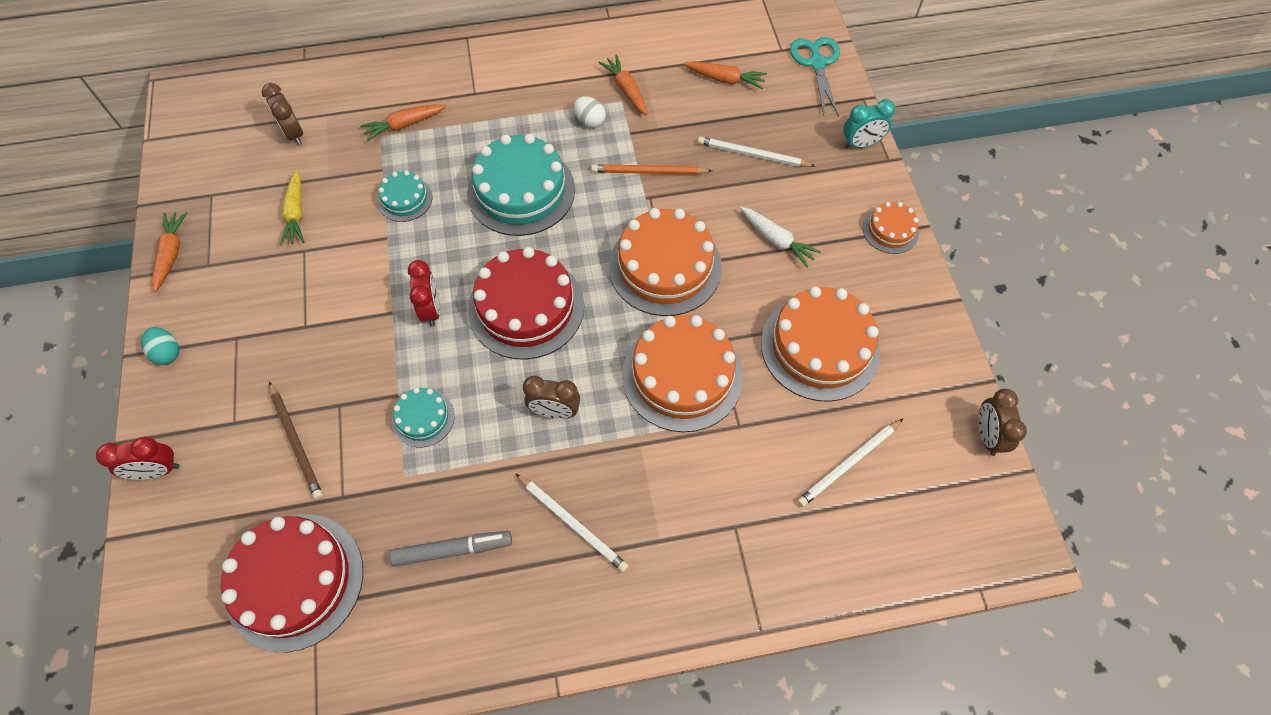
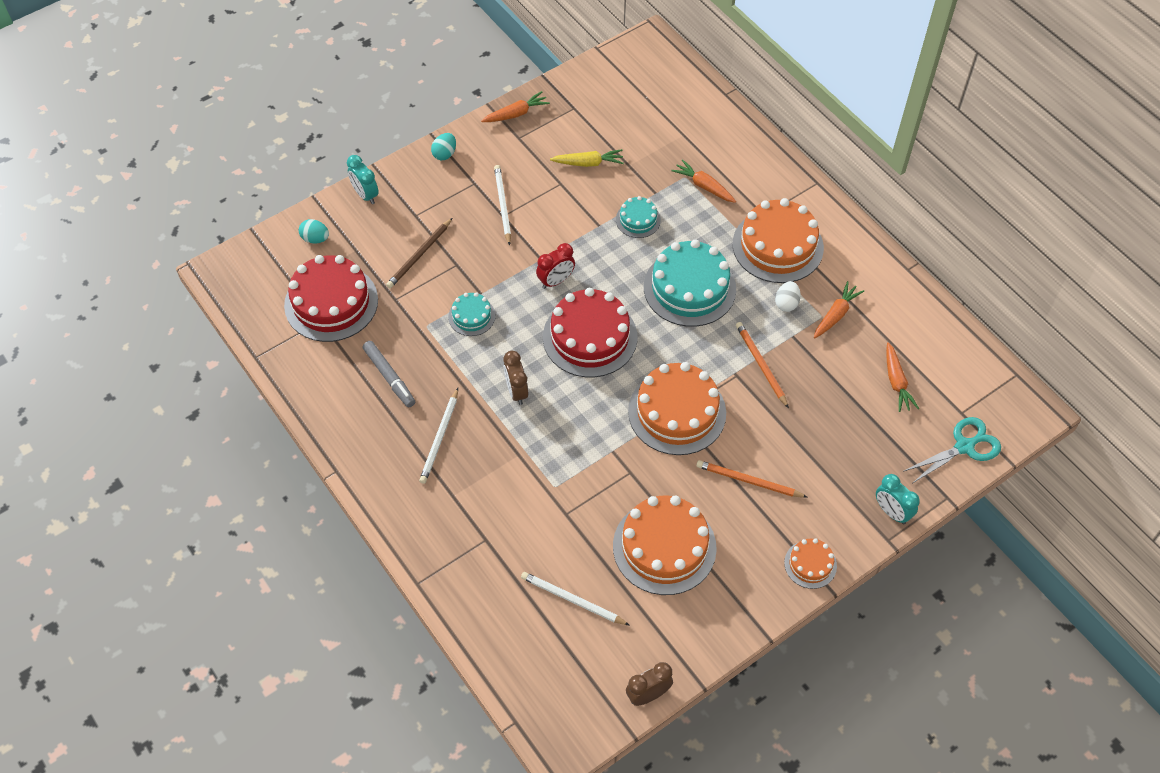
camera: 65 degrees right, 5 degrees down
(157, 471) = (365, 195): red clock -> turquoise clock
(179, 563) = (315, 239): none -> turquoise egg
(294, 134) = (653, 125): brown clock -> none
(296, 213) = (588, 163): yellow carrot -> yellow carrot turned 150 degrees counterclockwise
(682, 375) = (588, 460): orange cake -> orange cake (777, 246)
(752, 155) = (826, 432): white pencil -> white pencil (502, 205)
(776, 240) = (748, 481): white carrot -> orange pencil

